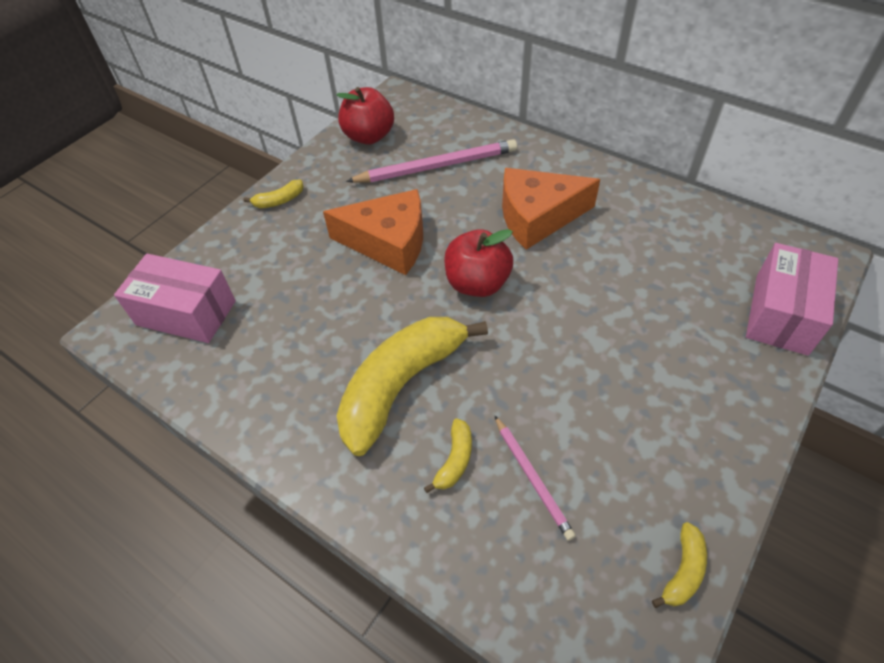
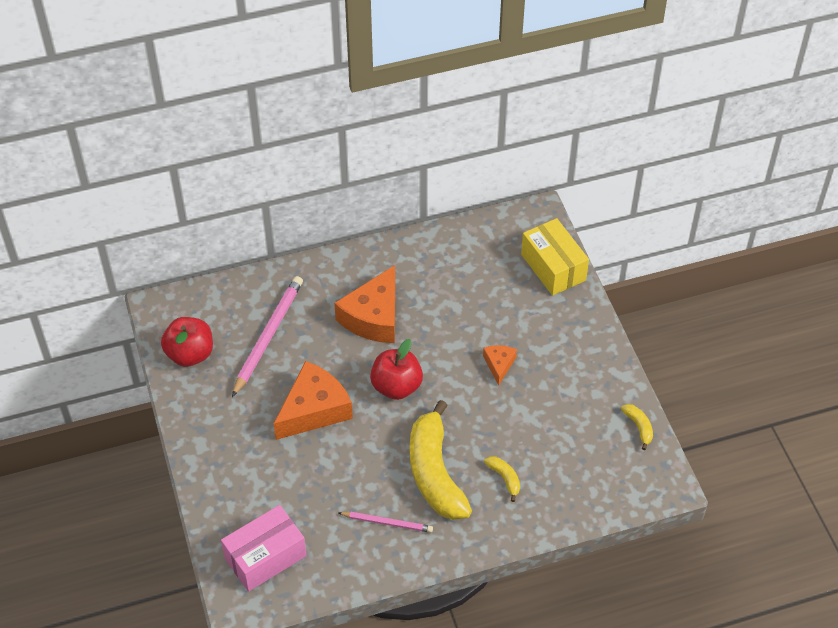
camera: 55 degrees left, 0 degrees up
(279, 200) = (205, 448): yellow banana -> none
(532, 478) = (544, 451): pink pencil -> pink pencil (387, 523)
(599, 350) = (499, 365): none -> orange cheese
(781, 314) = (553, 267): pink box -> yellow box

